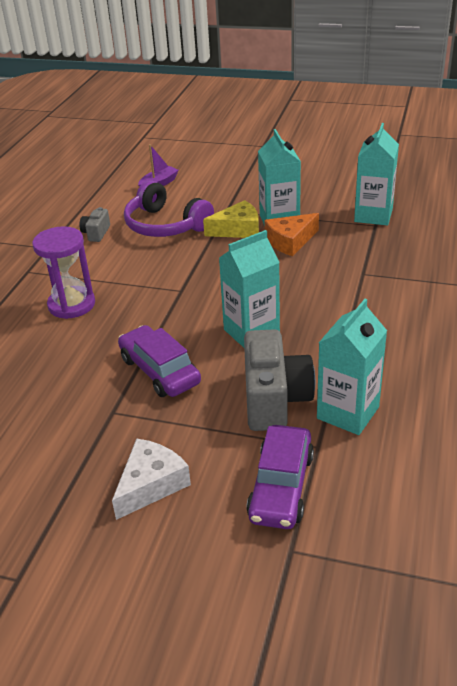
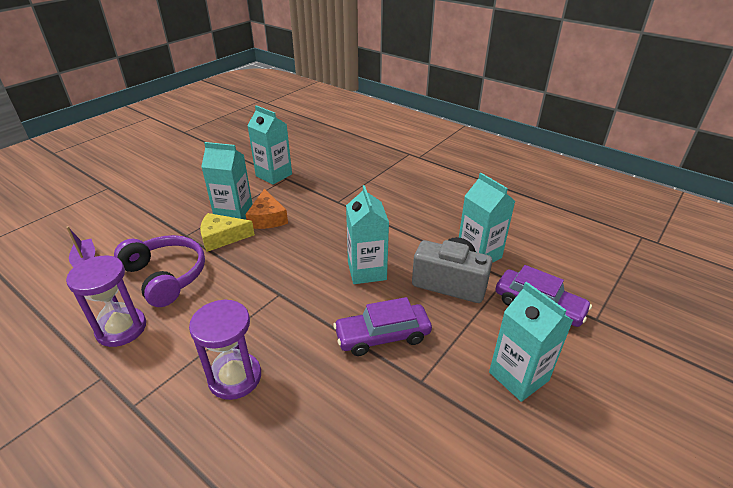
camera: 70 degrees left, 0 degrees up
(96, 233) = (121, 328): grey camera -> purple hourglass
(151, 484) = (518, 376): white cheese -> turquoise carton
(165, 225) = (165, 276): purple headphones -> purple headphones turned 105 degrees counterclockwise
(238, 229) = (222, 237): yellow cheese -> yellow cheese turned 105 degrees counterclockwise

